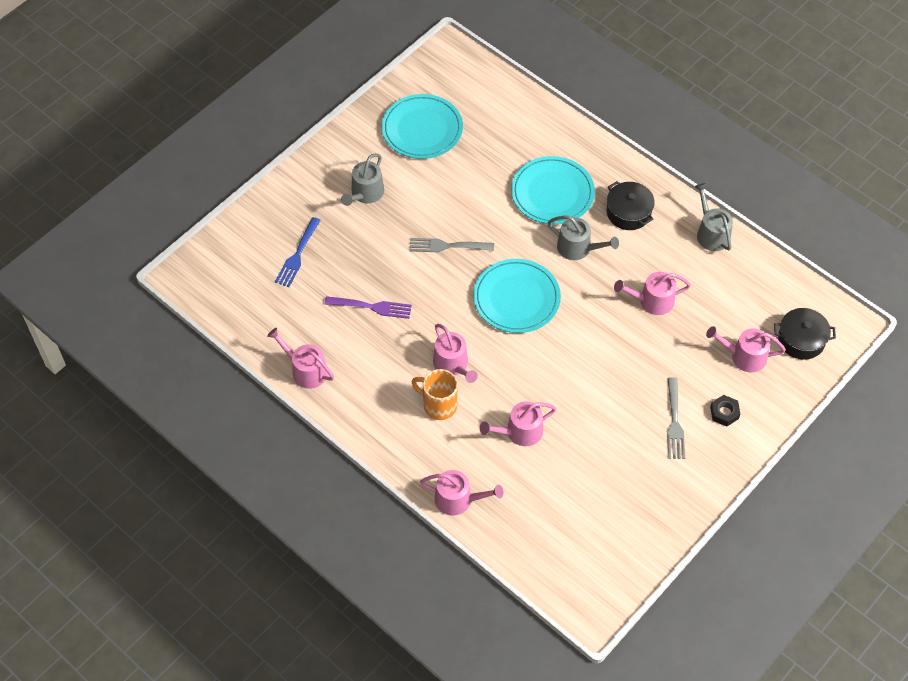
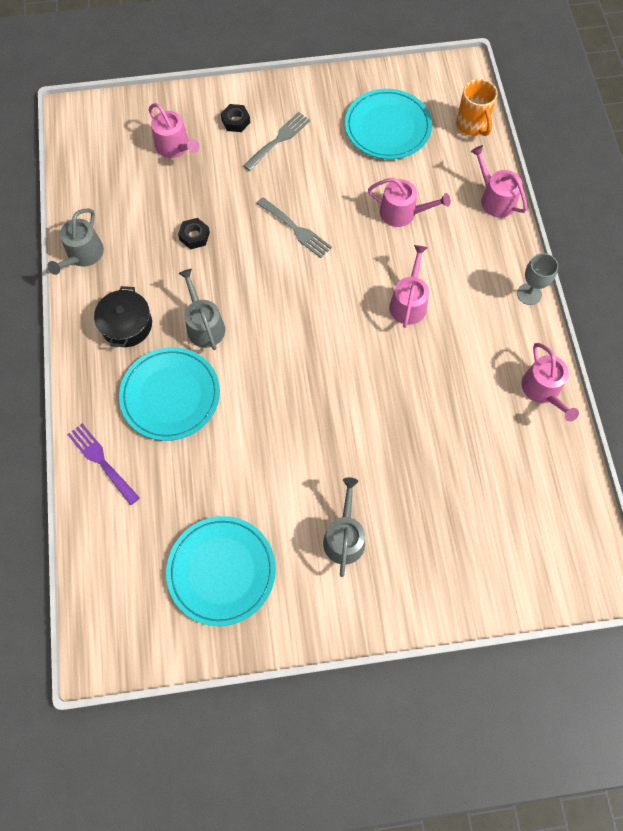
camera: 140 degrees left, 10 degrees up
(297, 255) = (466, 516): blue fork -> none
(365, 193) = (344, 537): grey watering can -> grey watering can turned 60 degrees counterclockwise
(369, 436) = (529, 294): none -> grey goblet
(372, 307) = (436, 406): purple fork -> purple fork (101, 461)
(438, 405) = (450, 278): orange mug -> orange mug (472, 125)
(447, 246) = (316, 416): grey fork -> grey fork (296, 229)
(516, 298) = (301, 320): turquoise plate -> turquoise plate (387, 127)
(652, 301) = (194, 236): pink watering can -> black nut
(801, 340) = (120, 128): black pot -> none

